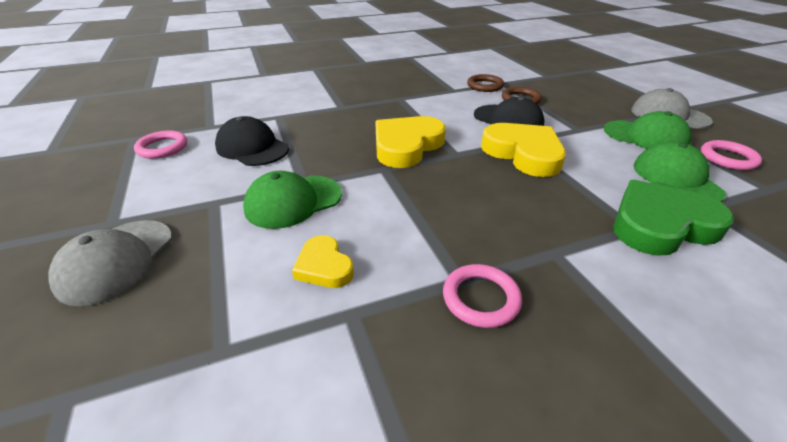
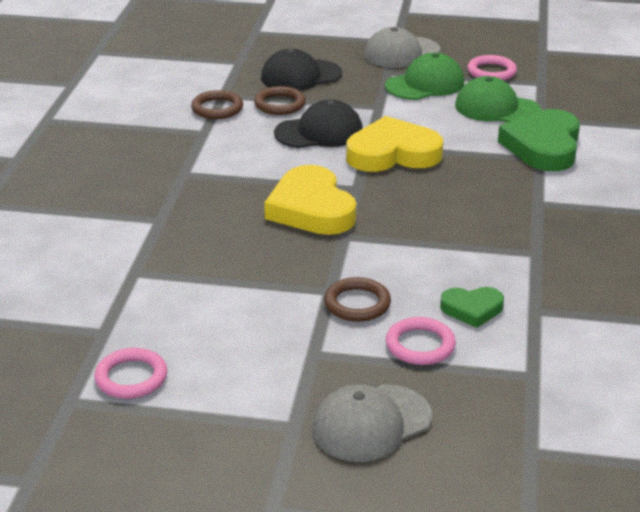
camera: 60 degrees left, 5 degrees down
(116, 260) = (371, 423): grey cap -> grey cap turned 105 degrees clockwise
(252, 147) = (207, 308): black cap -> black cap (300, 76)
(293, 201) = (357, 304): green cap -> brown ring
(324, 266) = (472, 309): yellow heart -> green heart
(481, 298) = (560, 252): pink ring -> pink ring (420, 345)

